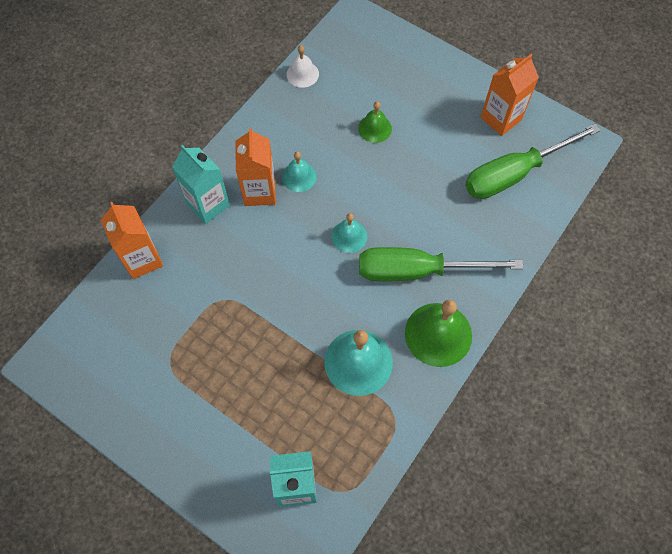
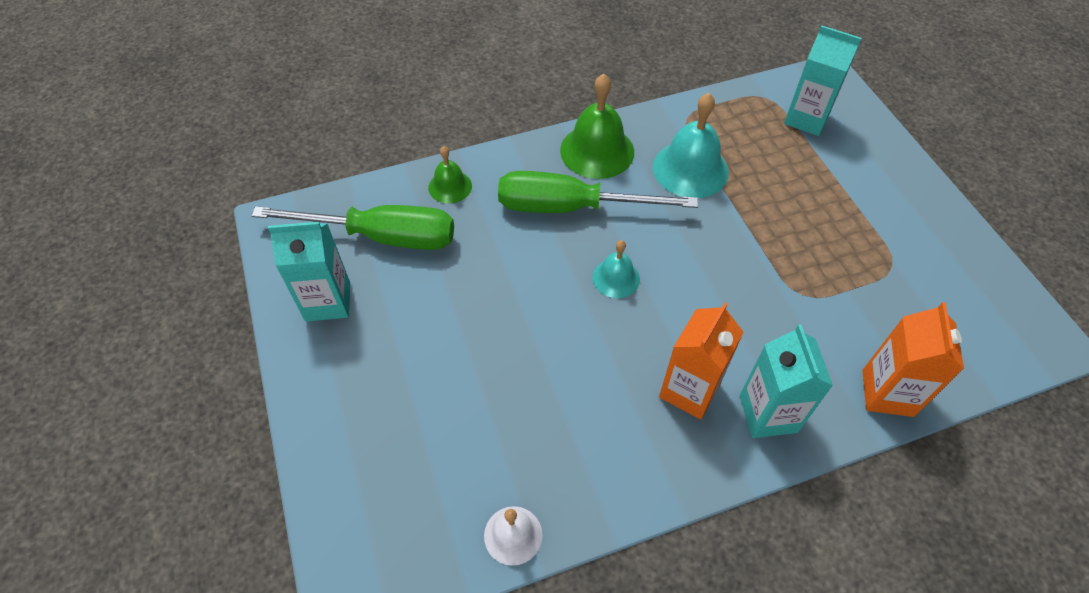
camera: 145 degrees left, 10 degrees down
(299, 176) = (626, 379): turquoise bell -> none
(374, 128) = (483, 383): green bell -> green bell (450, 186)
(417, 271) = (571, 207): green screwdriver -> green screwdriver turned 150 degrees clockwise
(501, 118) = (328, 301): orange carton -> turquoise carton

